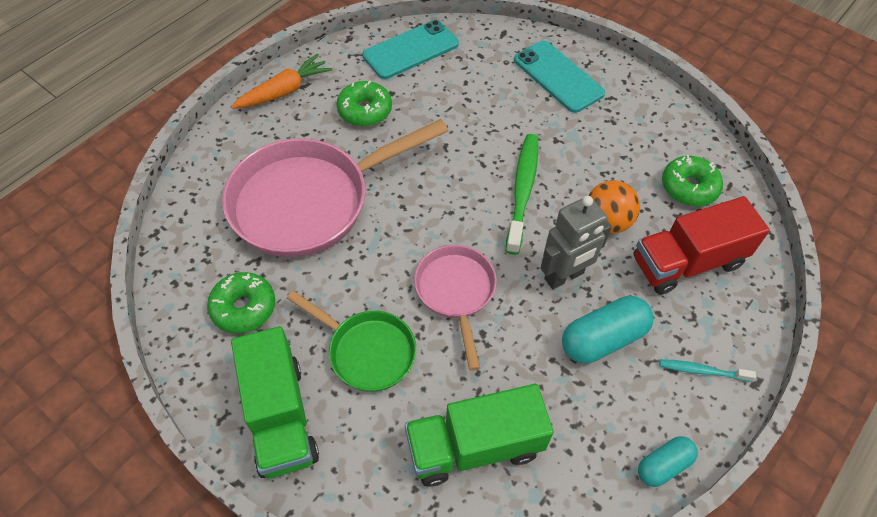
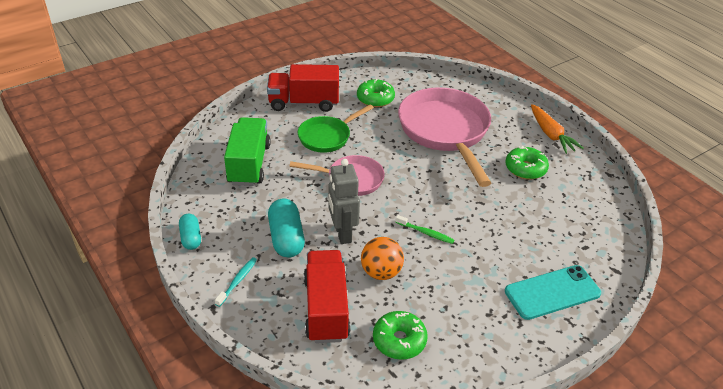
camera: 105 degrees right, 15 degrees down
(280, 416) = (304, 103): green truck -> red truck
(411, 50) = (593, 206): turquoise phone -> none
(522, 191) = (425, 233): green toothbrush -> green toothbrush, size x0.53

